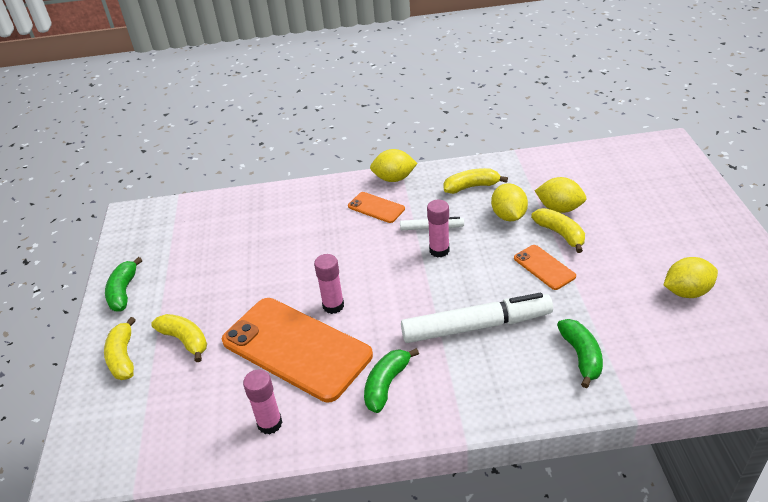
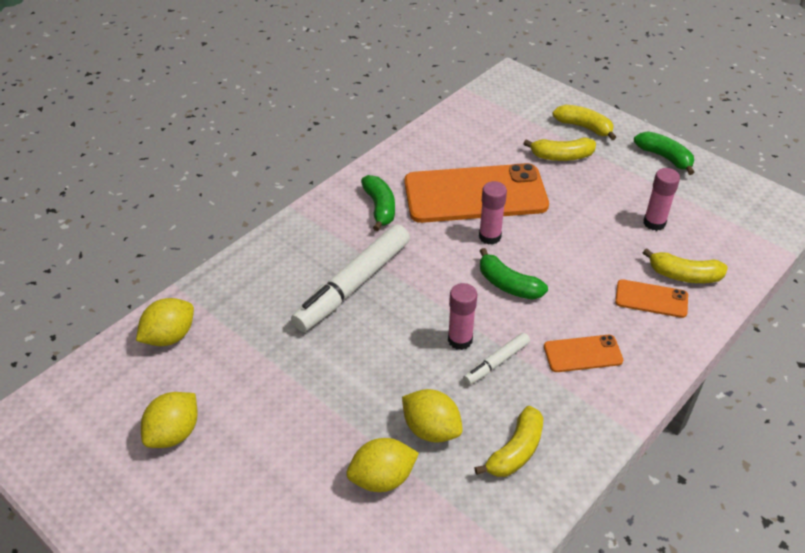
camera: 135 degrees right, 5 degrees up
(270, 423) = (430, 148): pink glue stick -> pink glue stick (654, 223)
(394, 178) = (616, 407): yellow lemon -> yellow lemon (169, 336)
(544, 267) = (339, 380): orange phone -> orange phone (651, 299)
(560, 234) = (353, 436): yellow banana -> yellow banana (684, 275)
(581, 356) = (244, 308): green banana -> green banana (508, 284)

